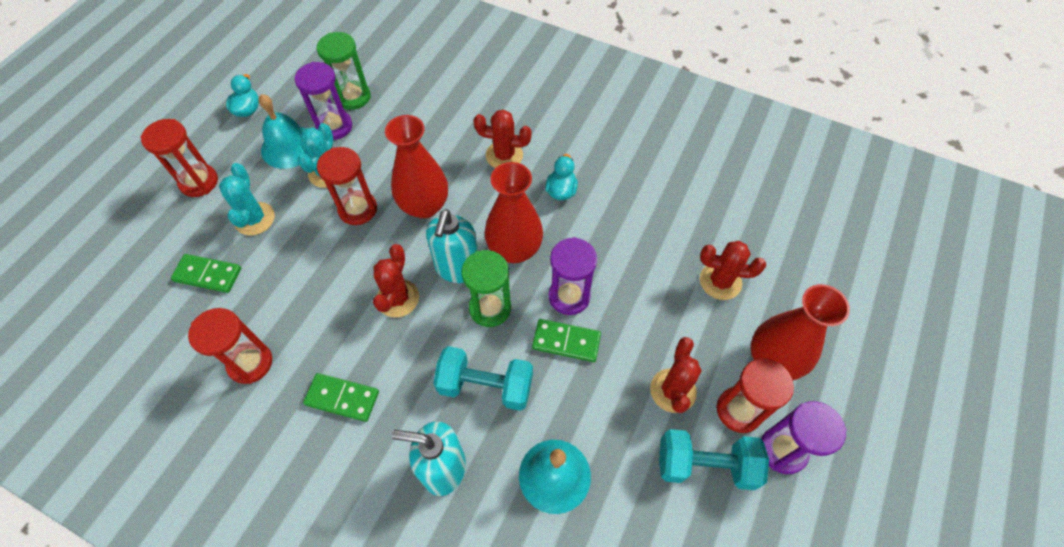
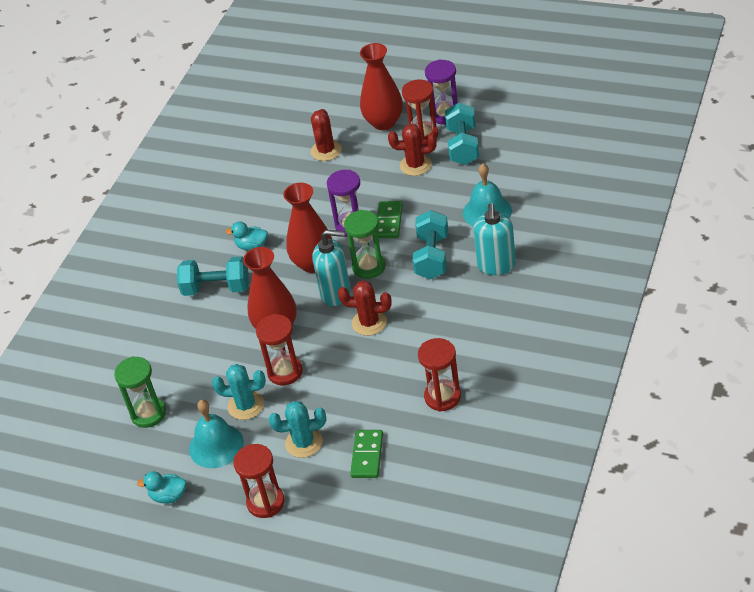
camera: 90 degrees left, 15 degrees down
(334, 126) = (188, 417): purple hourglass -> none
(342, 398) = (459, 332): green domino -> none
(504, 155) = (216, 288): red cactus -> turquoise dumbbell

